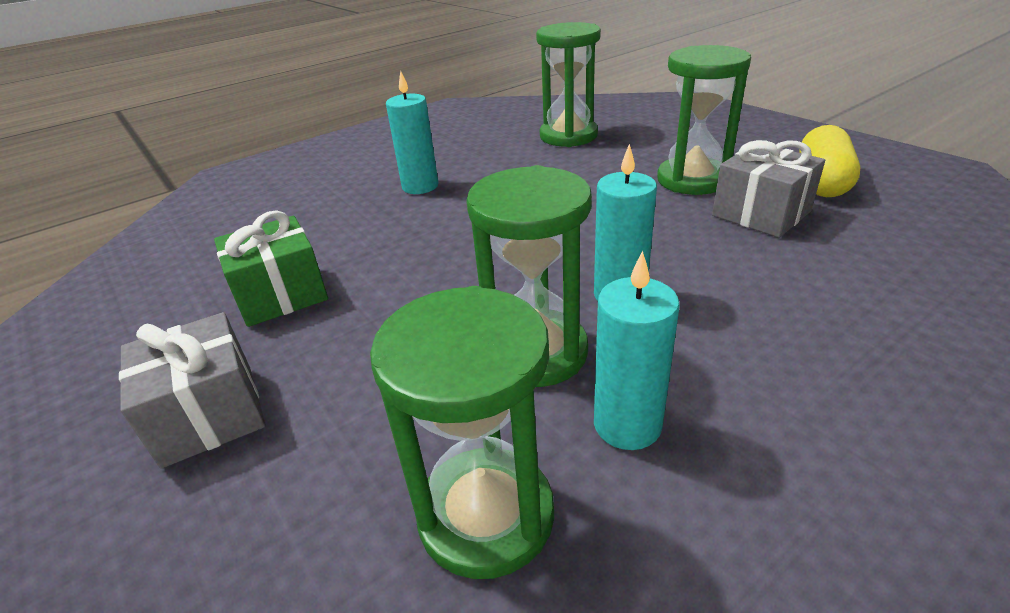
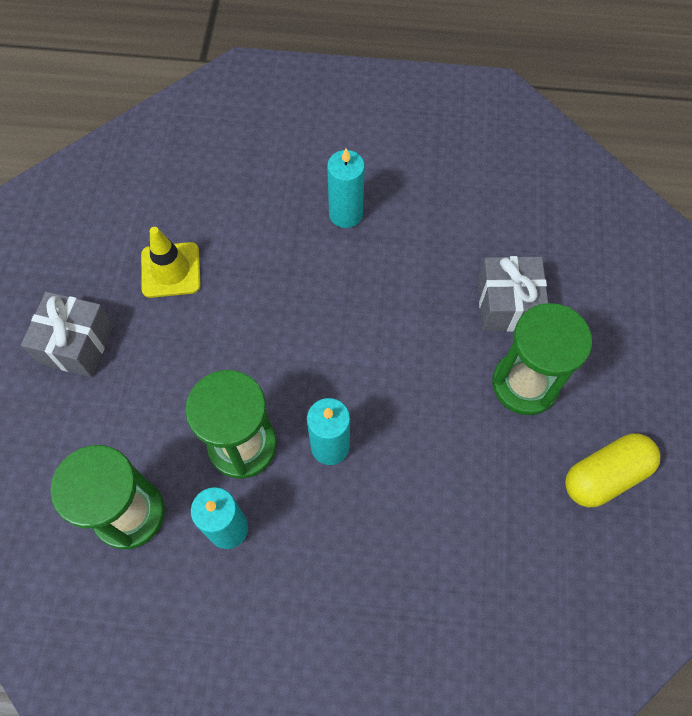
camera: 40 degrees right, 30 degrees up
(281, 294) = (171, 270): green gift -> yellow traffic cone
(568, 136) = (522, 236): green hourglass -> none
(761, 213) = (510, 463): grey gift -> grey gift (507, 305)

